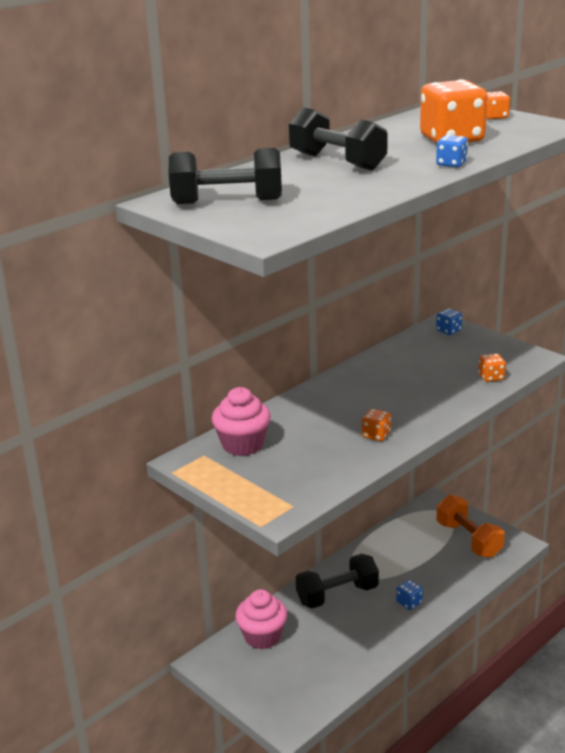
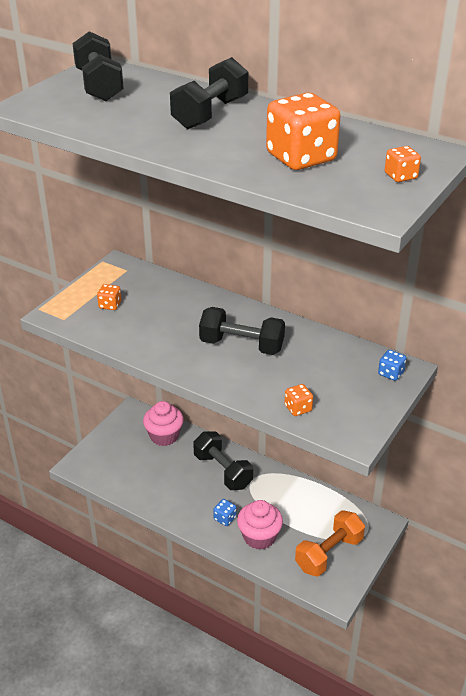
camera: 75 degrees right, 10 degrees up
(242, 445) = (143, 284): pink cupcake -> pink cupcake (259, 537)
(376, 435) = (171, 347): orange dice -> orange dice (110, 305)
(385, 395) = (242, 345): none -> black dumbbell
(451, 164) = (215, 161): blue dice -> none

